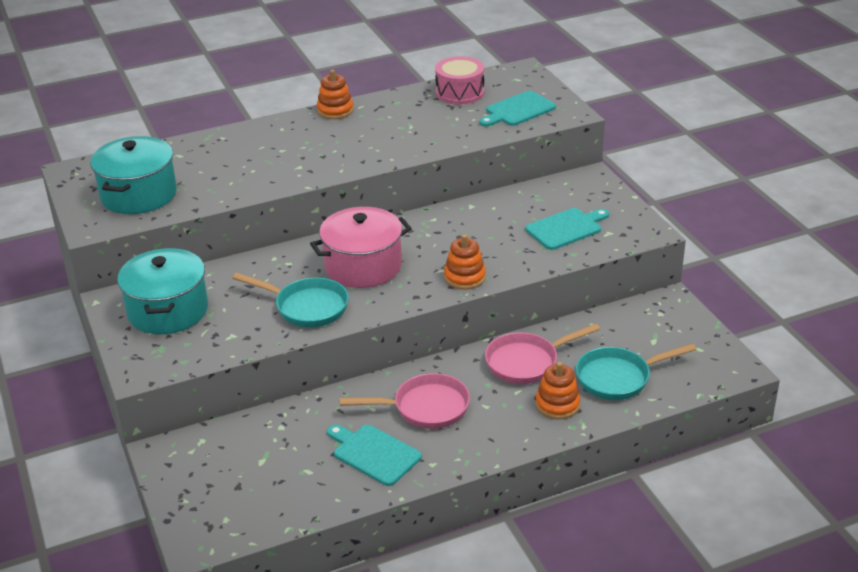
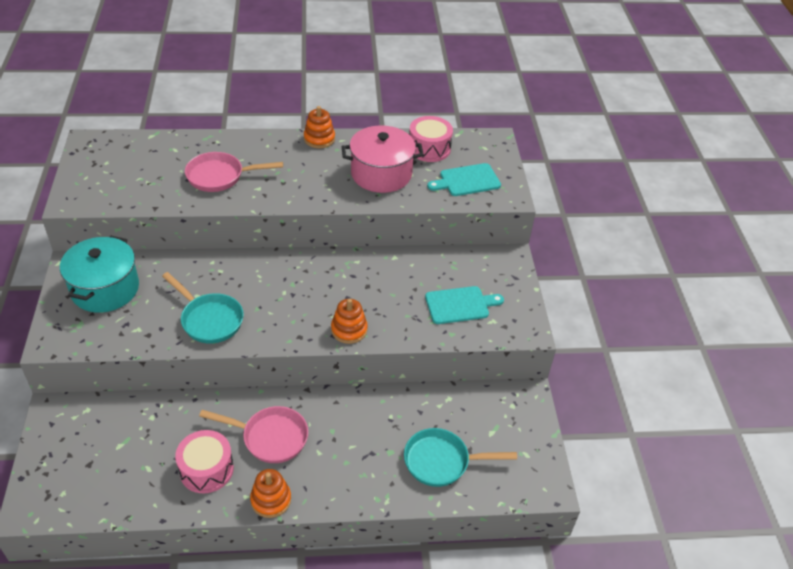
camera: 15 degrees right, 10 degrees up
(139, 195) = (122, 180): turquoise pot -> none
(363, 266) = (275, 292): pink pot -> pink pot (381, 174)
(374, 454) = (206, 469): turquoise cutting board -> pink drum
(527, 362) = (375, 419): pink pan -> pink pan (220, 176)
(557, 404) = (377, 471): orange stacking toy -> orange stacking toy (271, 500)

